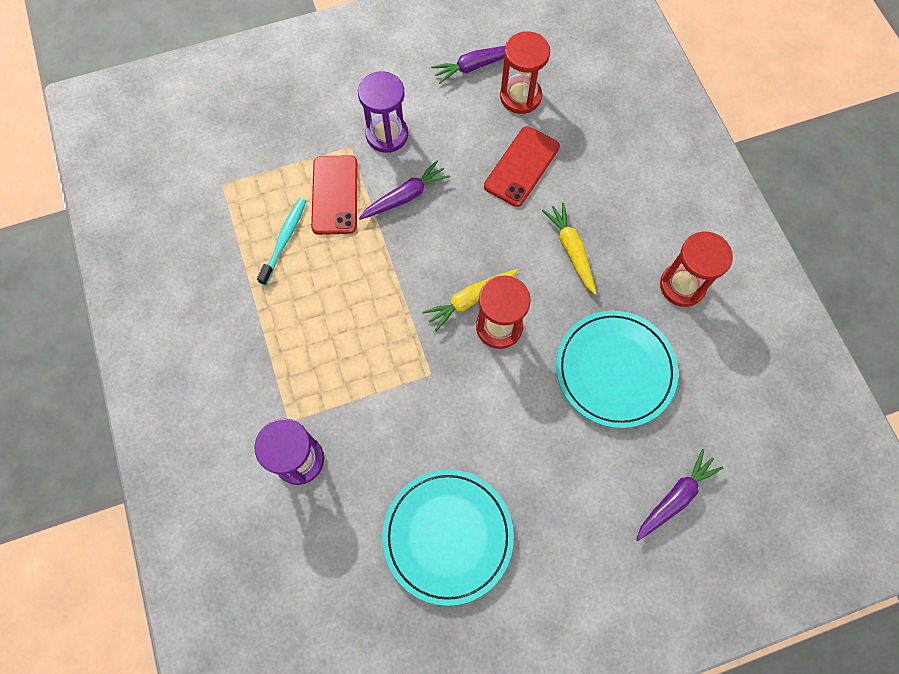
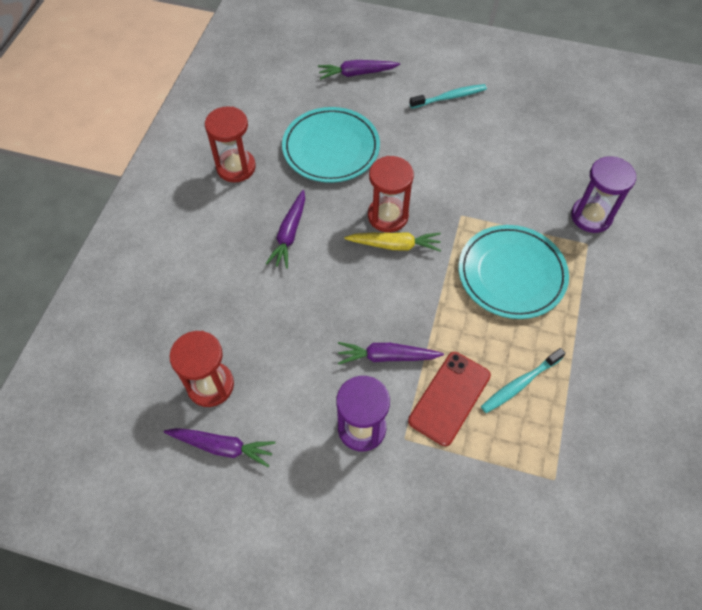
camera: 145 degrees left, 10 degrees down
(448, 536) = (512, 127): turquoise plate -> turquoise plate (511, 274)
(522, 166) = (268, 320): red phone -> none
(545, 534) = (450, 97): none -> turquoise toothbrush
(571, 250) = (289, 234): yellow carrot -> purple carrot

